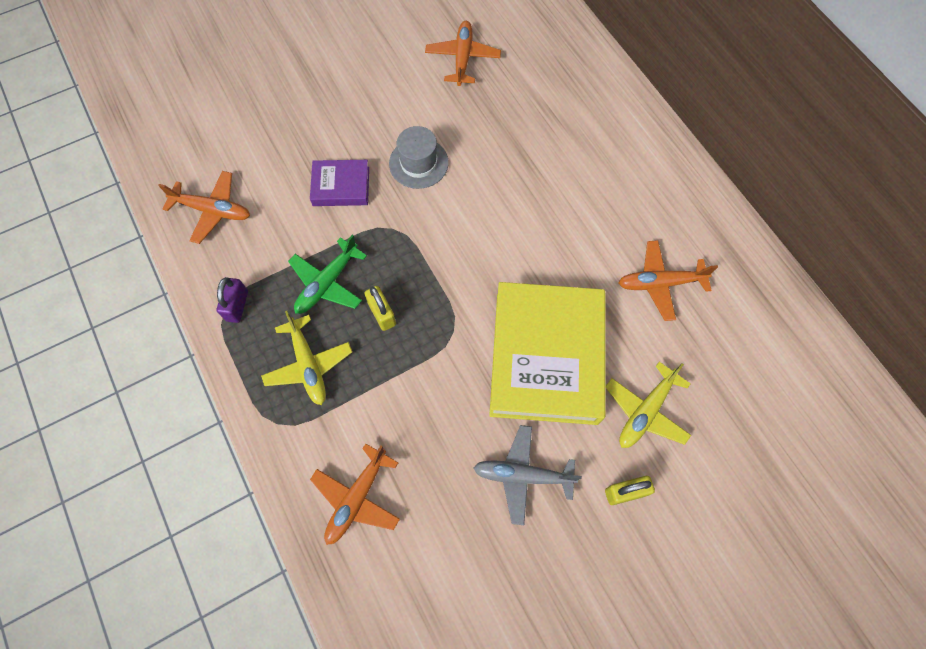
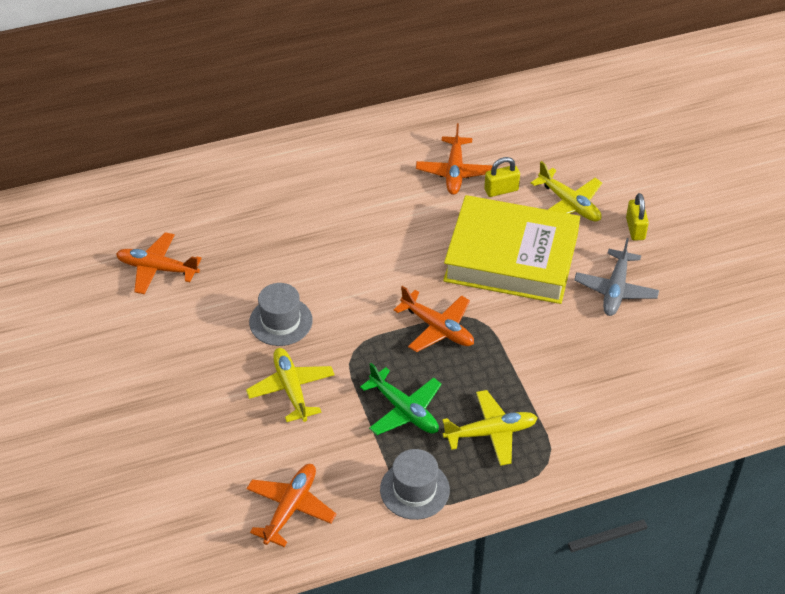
camera: 80 degrees left, 20 degrees down
(237, 306) = (414, 490): purple padlock -> grey hat
(341, 186) = (291, 389): purple book -> yellow plane
(357, 498) = (625, 406): orange plane -> orange plane (438, 328)
(382, 314) = (447, 369): yellow padlock -> yellow padlock (501, 190)

